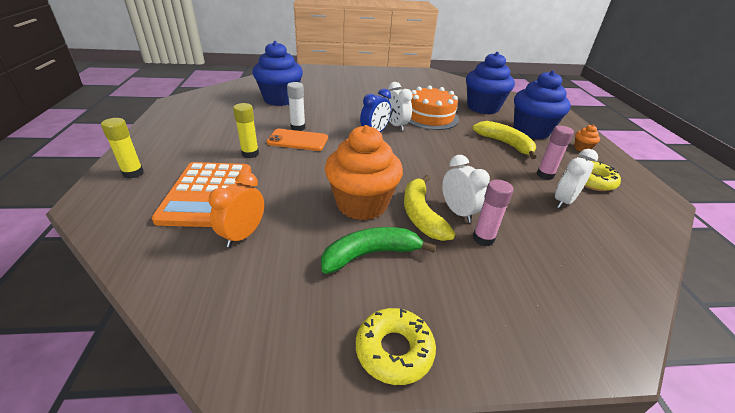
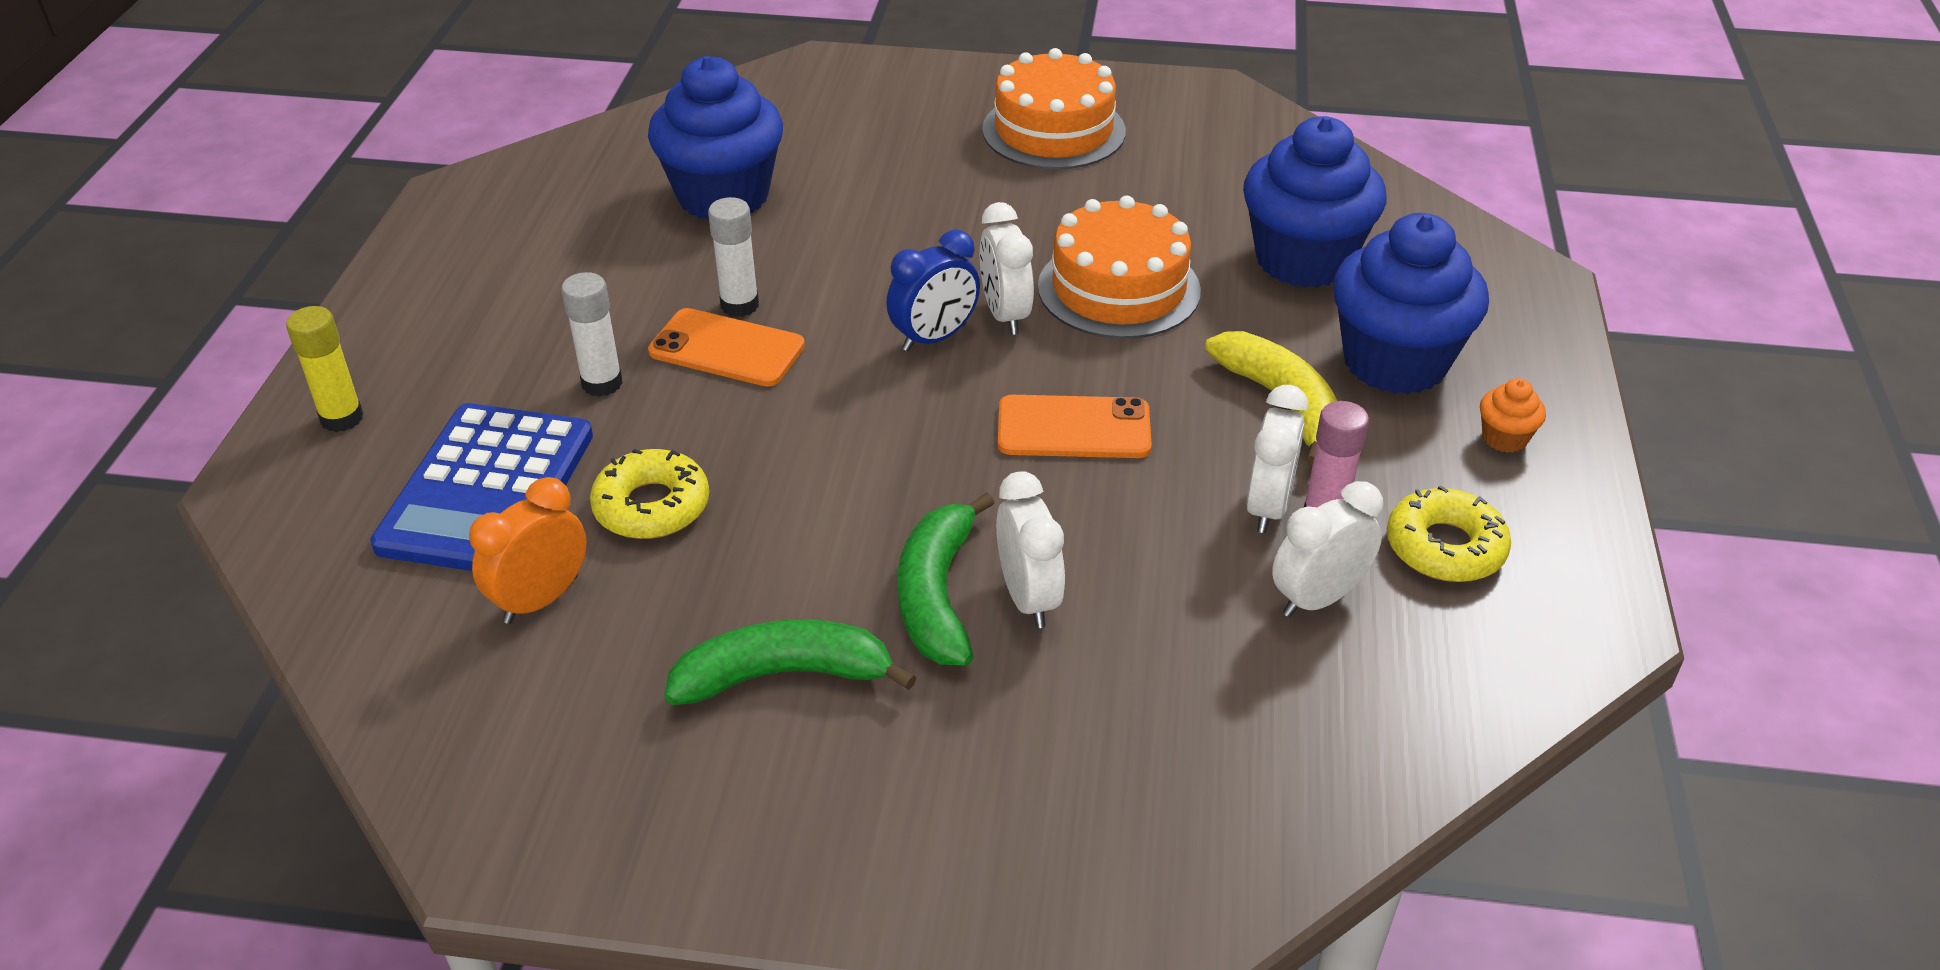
camera: 15 degrees right, 5 degrees up
(207, 194) = (487, 490): orange calculator -> blue calculator
(250, 154) = (602, 383): yellow glue stick -> white glue stick
(362, 204) = (813, 552): orange cupcake -> none
(385, 81) = (1053, 130): none -> orange cake
(394, 350) = (751, 862): yellow donut -> yellow donut (652, 506)
(421, 215) = (937, 595): yellow banana -> green banana
(440, 155) = (1074, 428): none -> orange phone
(483, 238) = (1048, 671): pink glue stick -> none
(524, 174) = (1268, 507): none -> white clock

